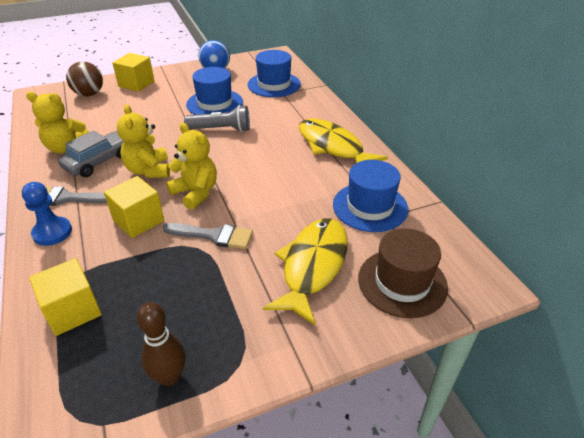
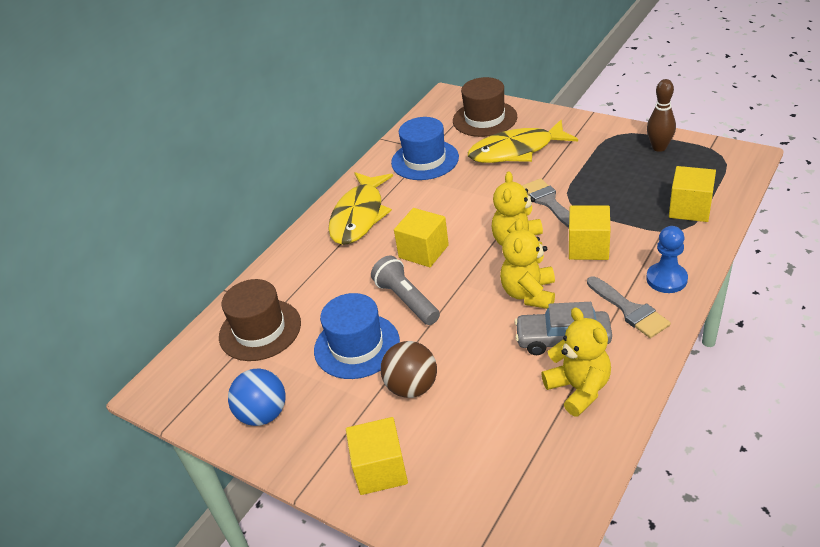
camera: 120 degrees left, 0 degrees up
(89, 94) = (460, 497): brown ball -> brown ball (412, 387)
(149, 170) = (529, 294): yellow teddy bear -> yellow teddy bear turned 150 degrees clockwise
(253, 153) = (423, 251): none -> yellow cube
(274, 84) = (260, 330): blue hat -> brown hat

